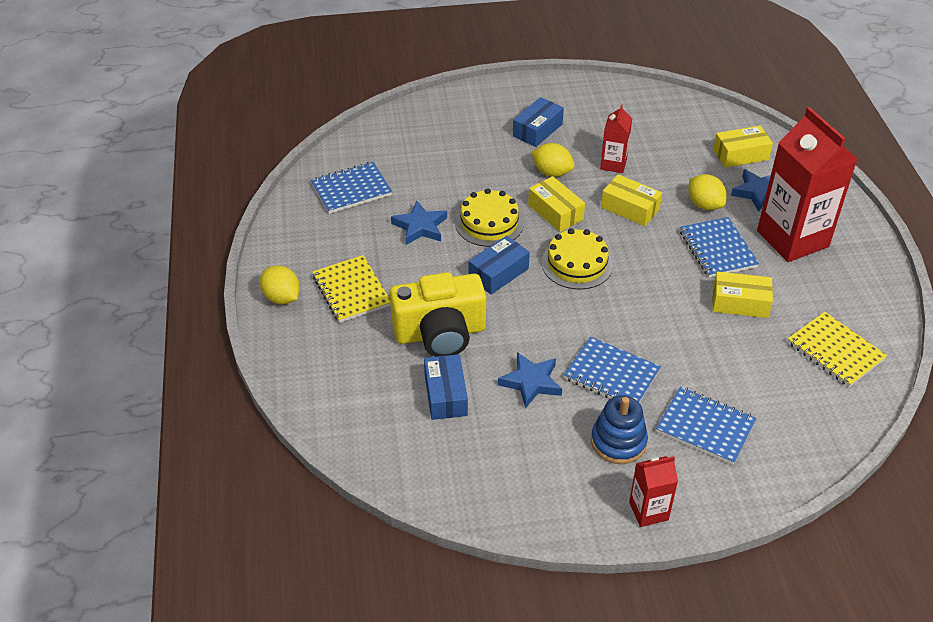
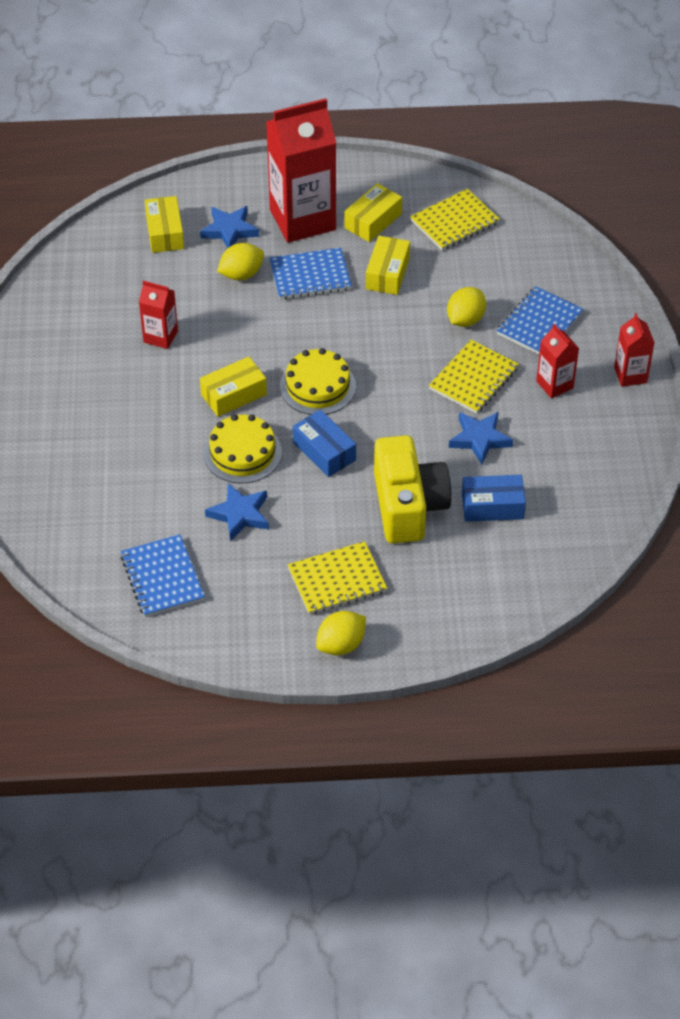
camera: 85 degrees left, 5 degrees up
(537, 130) = (84, 395): blue box -> none
(552, 172) = (165, 390): yellow lemon -> yellow lemon (465, 320)
(611, 375) = (474, 379): blue notebook -> yellow notebook
(618, 442) = (554, 385): blue stacking toy -> red carton
(630, 208) = (237, 333): yellow box -> yellow box (373, 221)

